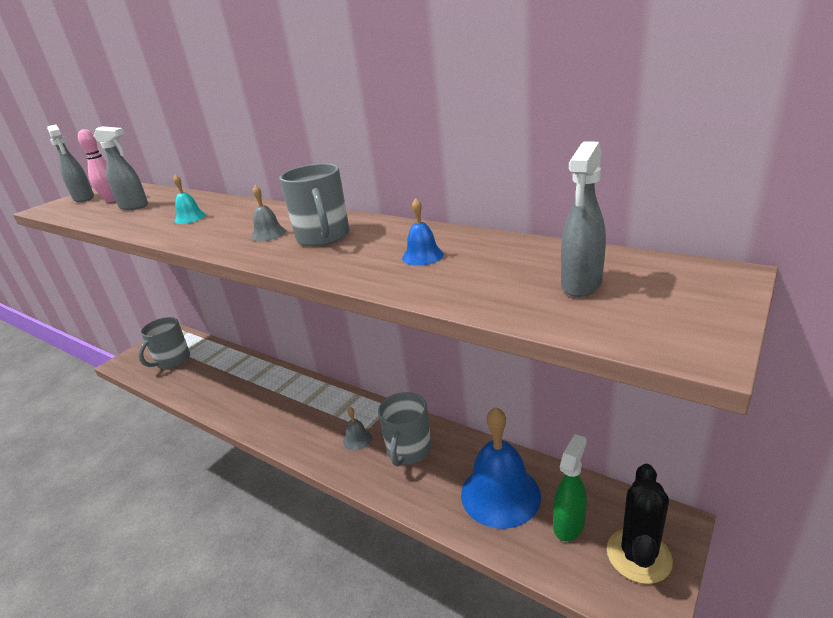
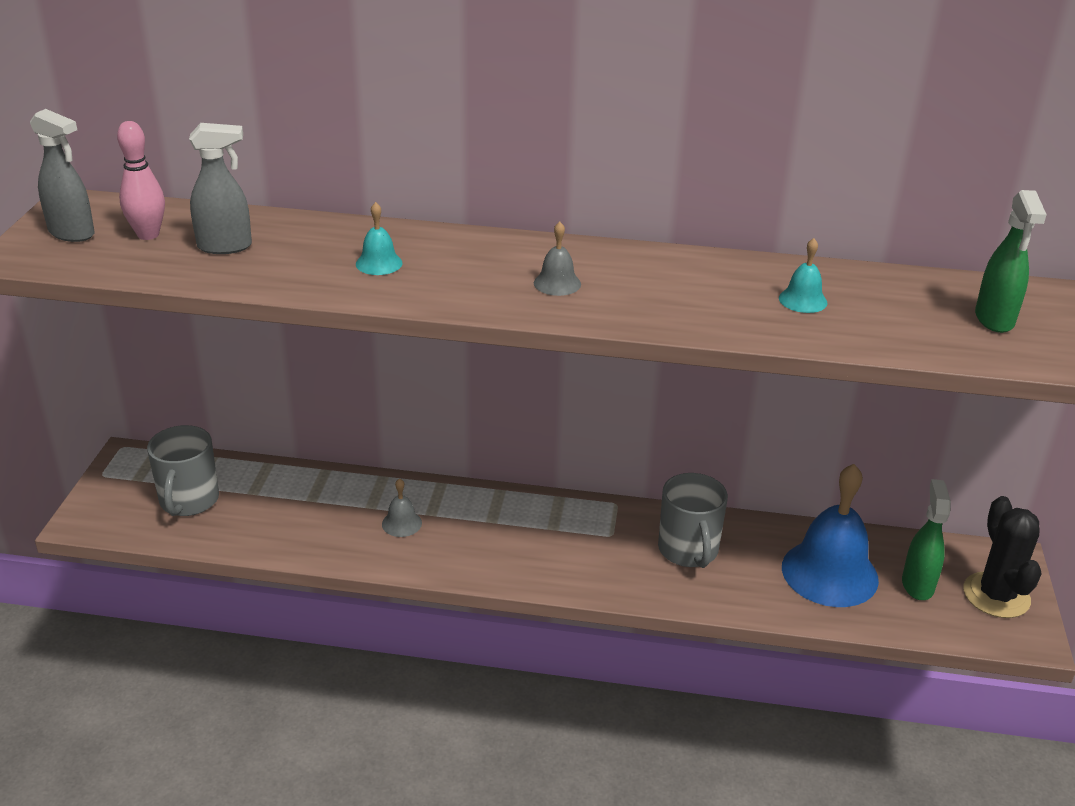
camera: 30 degrees left, 5 degrees up
(323, 237) = (643, 283): grey mug -> none
(357, 439) = (611, 552): grey bell -> grey bell (401, 523)
(422, 256) = (803, 300): blue bell -> turquoise bell
(581, 285) = (994, 320): grey spray bottle -> green spray bottle

